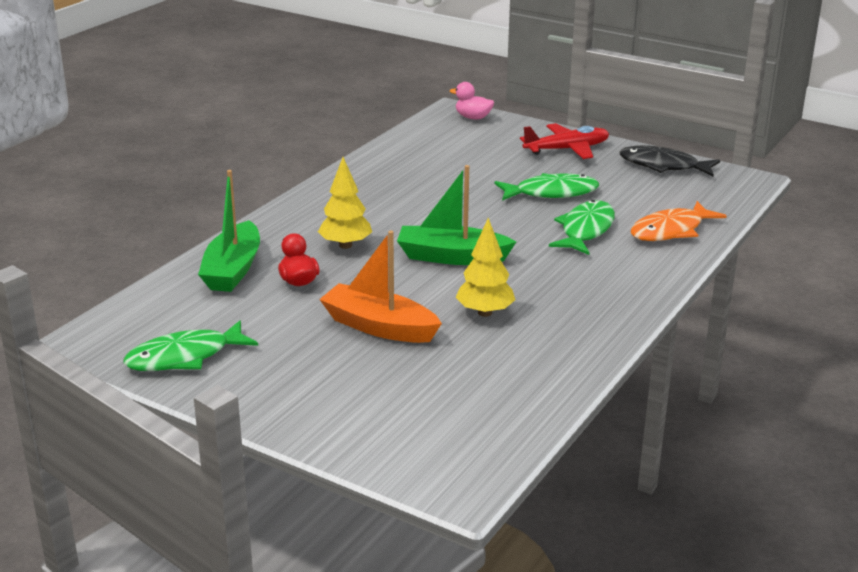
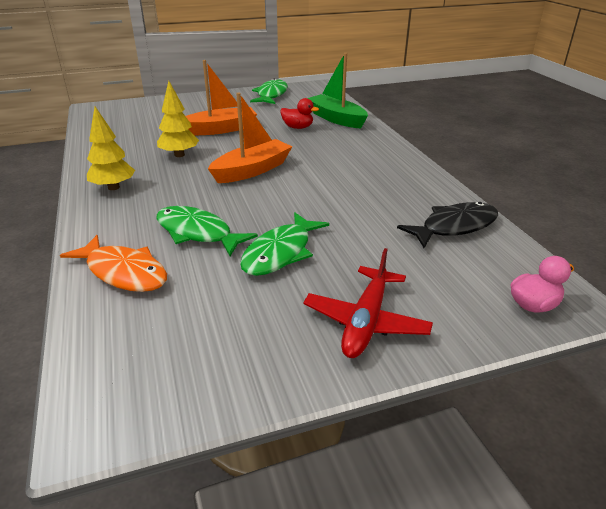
camera: 130 degrees right, 5 degrees up
(345, 245) = (319, 149): yellow tree -> yellow tree (113, 187)
(451, 257) = (252, 170): green boat -> orange boat
(585, 230) = (197, 233): green fish -> green fish turned 150 degrees clockwise
(663, 166) = (232, 371): black fish -> black fish (454, 227)
(670, 230) = (123, 272): orange fish -> orange fish turned 120 degrees clockwise

